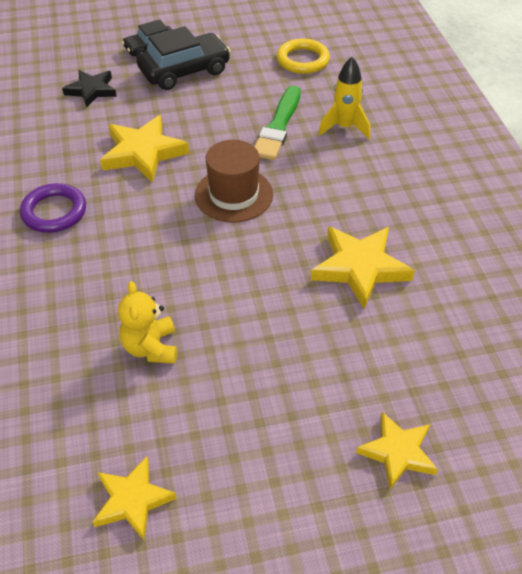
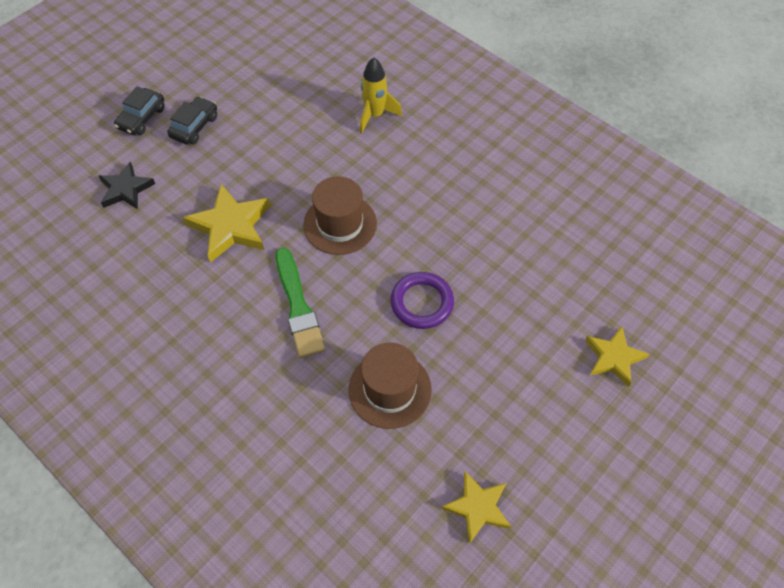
camera: 35 degrees left, 10 degrees up
(54, 212) = (205, 324): purple ring -> purple ring (422, 302)
(151, 347) = (389, 389): yellow teddy bear -> brown hat
(184, 71) = (194, 126): black car -> black car, size x0.61
(278, 126) = (322, 141): green brush -> green brush (298, 306)
(302, 60) = (288, 65): yellow ring -> none
(360, 268) = (483, 233): yellow star -> none

